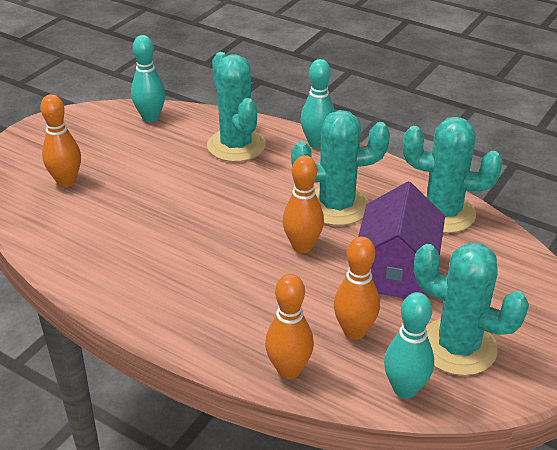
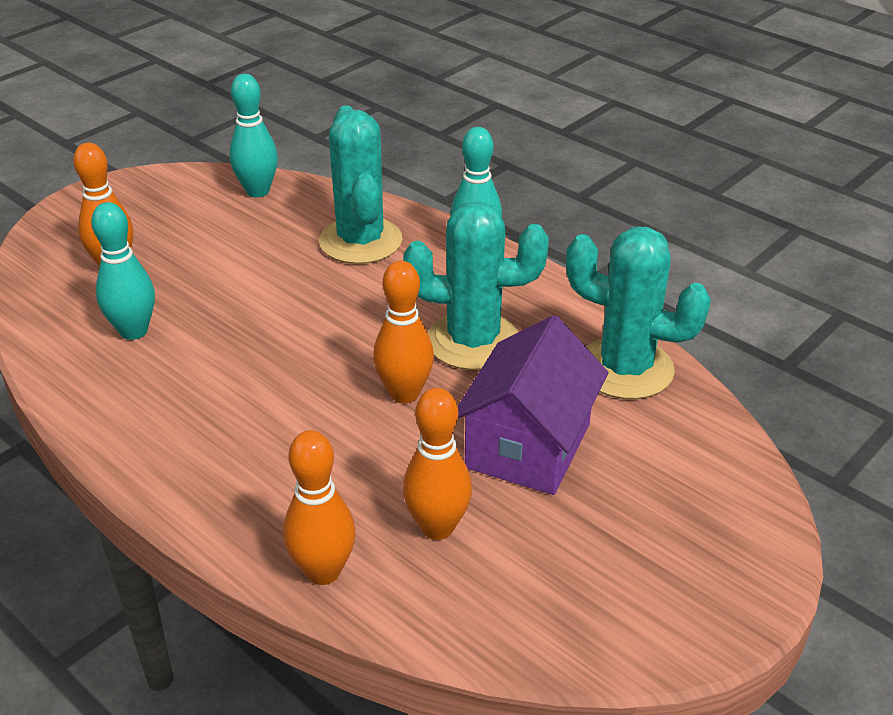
camera: 10 degrees right, 0 degrees up
(405, 389) = (483, 624): turquoise bowling pin -> turquoise bowling pin (133, 331)
(457, 347) = (583, 571): turquoise cactus -> none

